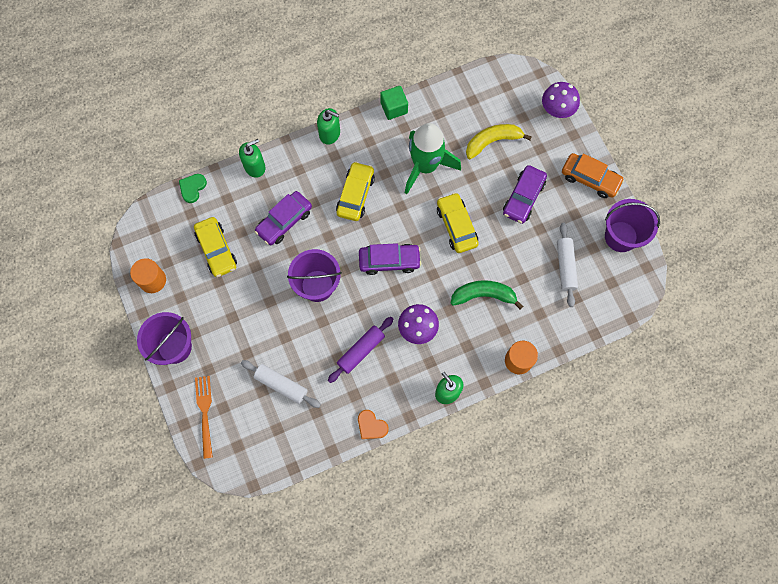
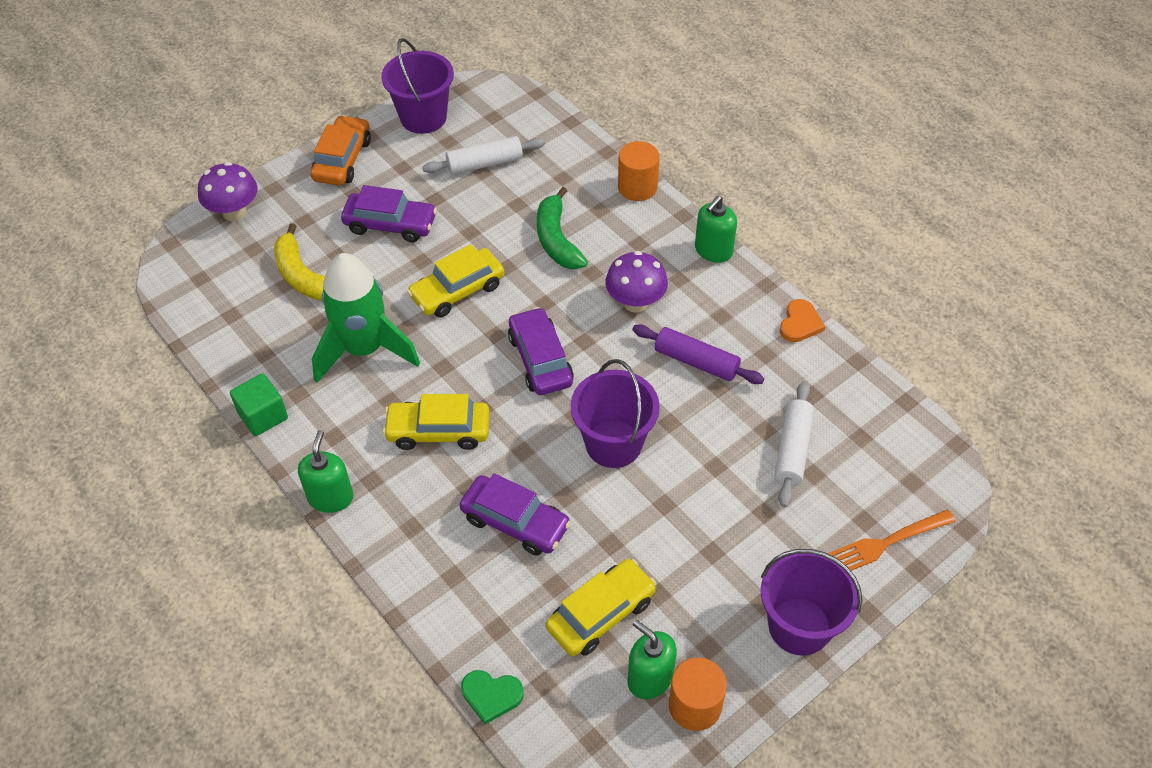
camera: 105 degrees left, 20 degrees down
(255, 167) = (422, 599): green soap dispenser -> green soap dispenser (650, 678)

